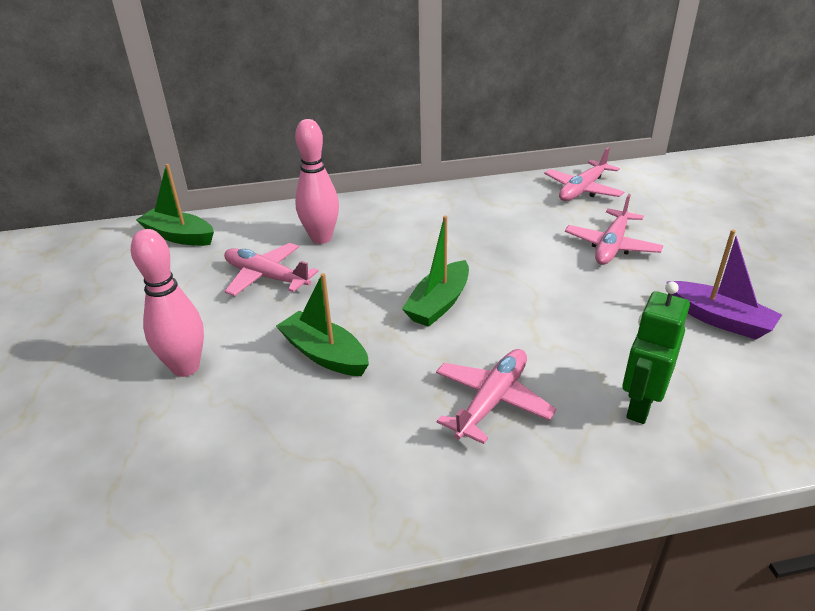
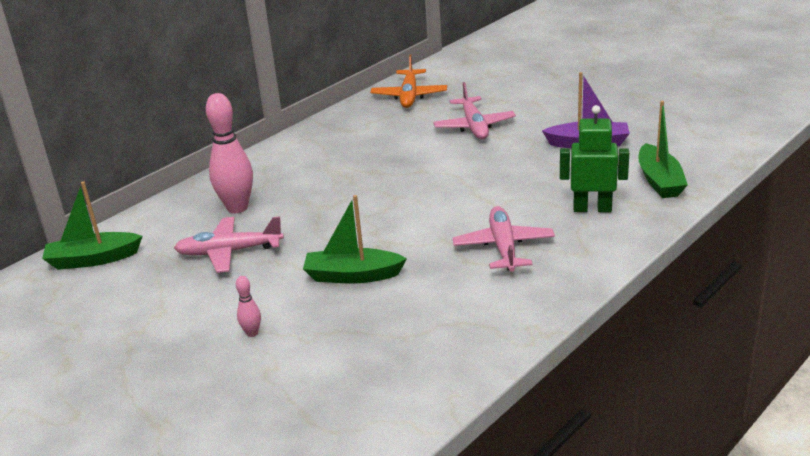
camera: 35 degrees left, 5 degrees down
(186, 367) = (252, 333): pink bowling pin -> pink bowling pin, size x0.46
(439, 303) = (396, 210): green boat -> green boat (659, 181)
(582, 189) = (409, 96): pink plane -> orange plane
(640, 405) = (592, 208): green robot -> green robot turned 105 degrees clockwise

